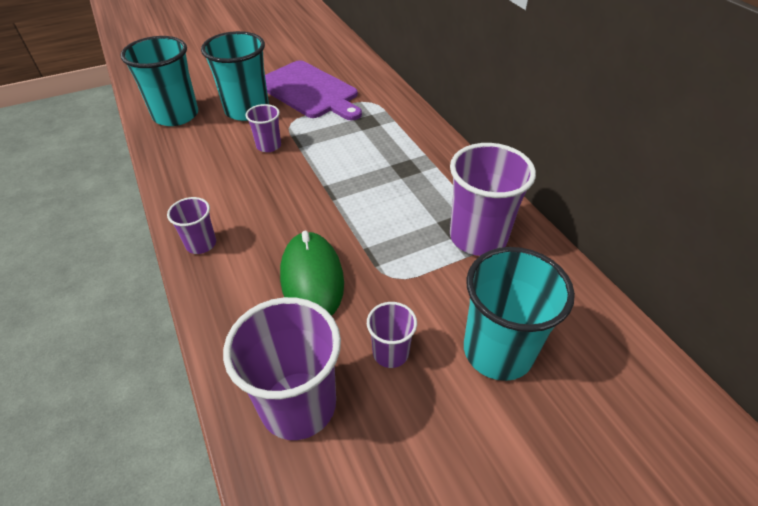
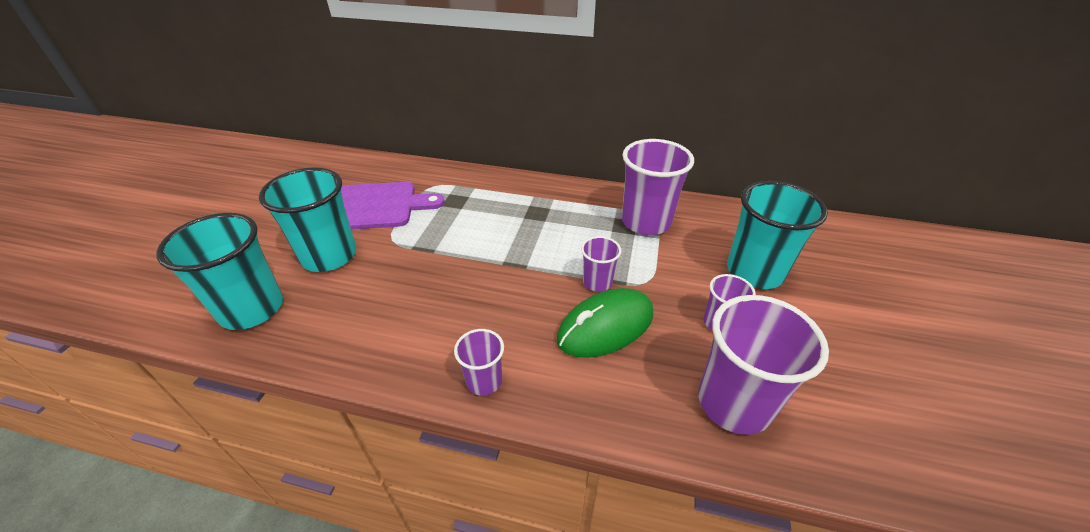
camera: 50 degrees left, 5 degrees down
(268, 146) = (404, 268): purple cup -> purple cup (597, 282)
(312, 279) = (605, 326): green mouse -> green mouse turned 60 degrees counterclockwise

